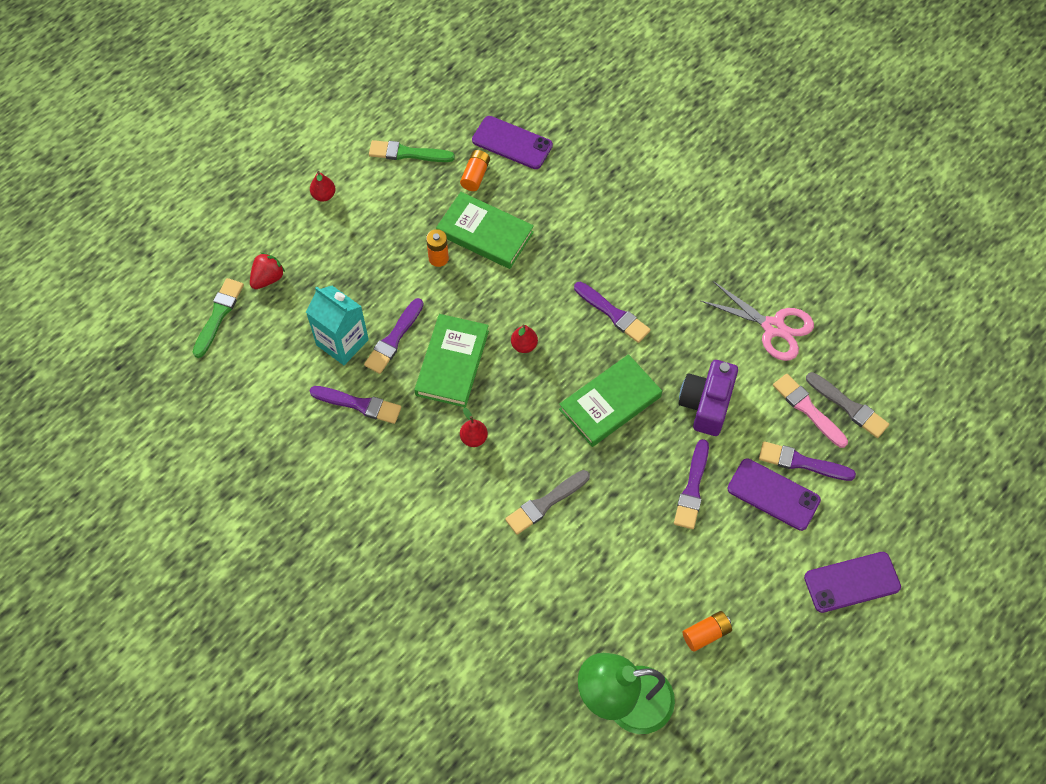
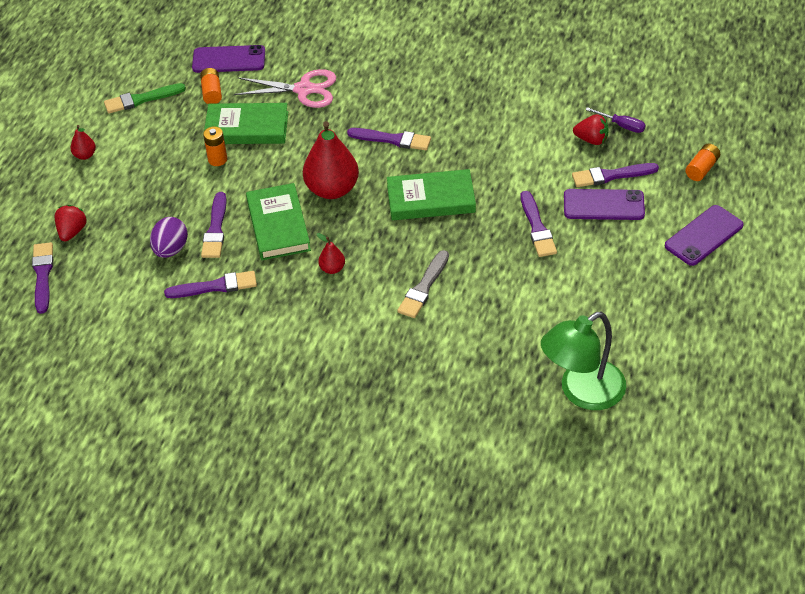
camera: 25 degrees left, 15 degrees down
(218, 315) = (43, 275): green brush -> purple brush
(342, 342) = (171, 249): turquoise carton -> purple egg
(524, 345) = (332, 189): red pear -> red pear, size x2.18
(610, 403) = (431, 199): green book -> green book turned 60 degrees clockwise
(706, 404) = (509, 168): purple camera -> none
(706, 634) = (615, 318): orange battery -> orange battery (702, 169)
(773, 327) = (527, 98): pink scissors -> pink scissors (304, 89)
(808, 409) = (591, 140): pink brush -> red strawberry
(848, 406) = (622, 126): grey brush -> purple screwdriver

